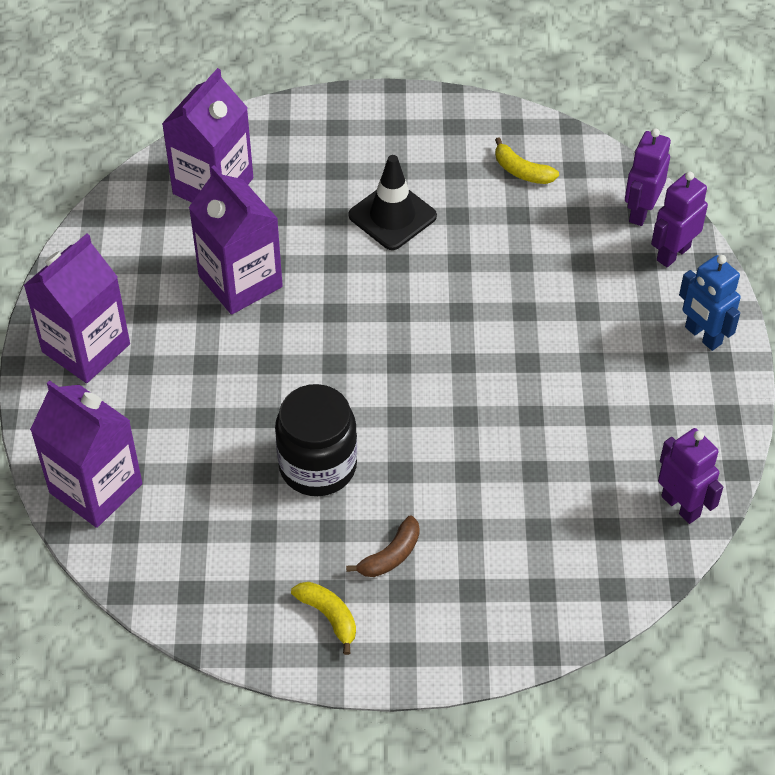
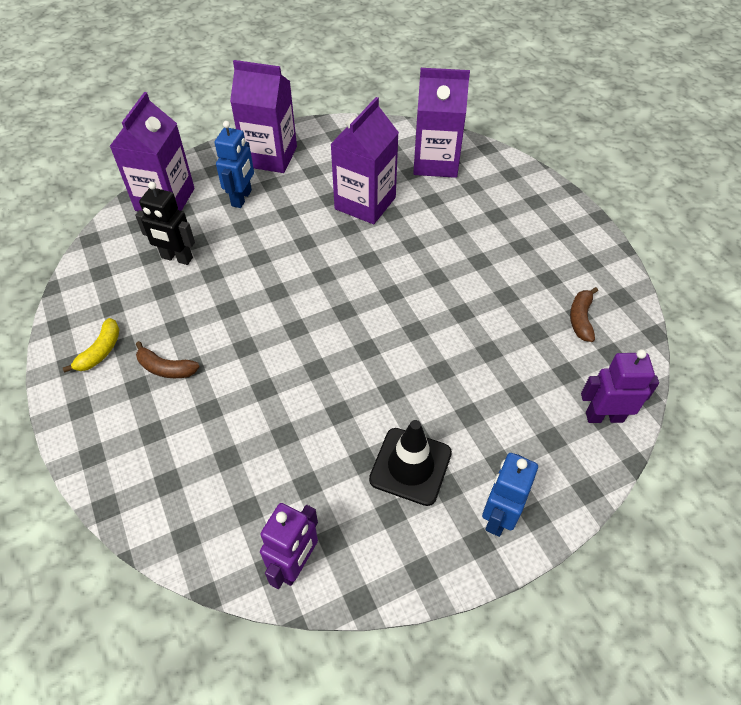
camera: 65 degrees right, 0 degrees up
(149, 403) = (242, 198): none -> blue robot
(217, 502) = (177, 258): none -> black robot
(317, 466) = (229, 298): black jar -> none
(392, 216) = (477, 258): black traffic cone -> black traffic cone (410, 466)
(522, 171) = (581, 319): yellow banana -> brown banana
(673, 253) = (576, 458): purple robot -> none

